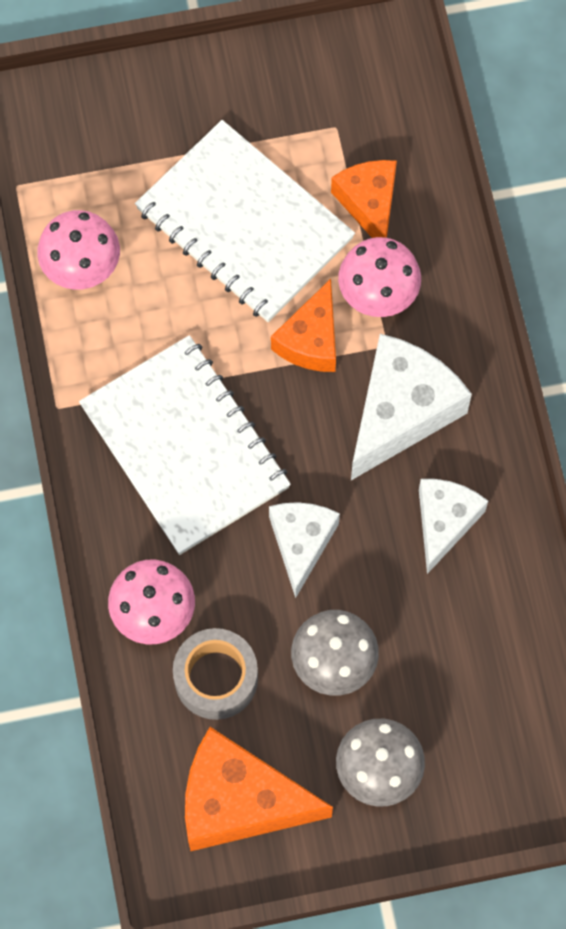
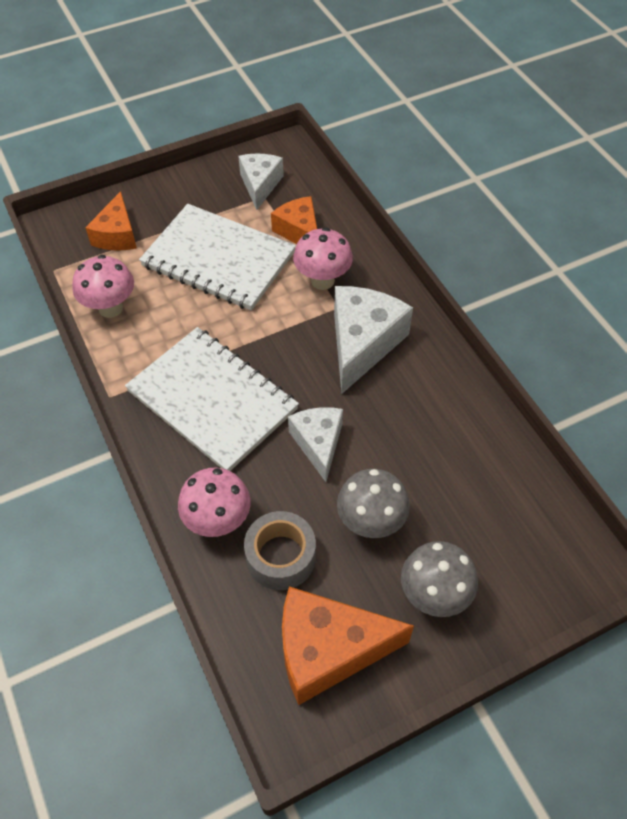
camera: 15 degrees left, 15 degrees down
(311, 340) = (284, 315): orange cheese -> orange cheese (117, 235)
(444, 522) = (419, 405): white cheese -> white cheese (260, 185)

